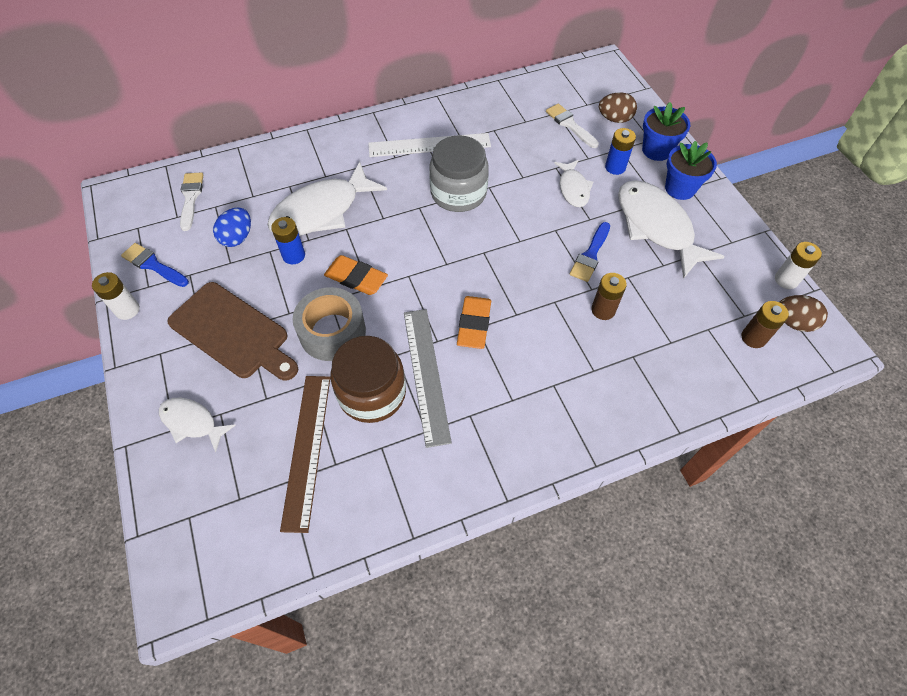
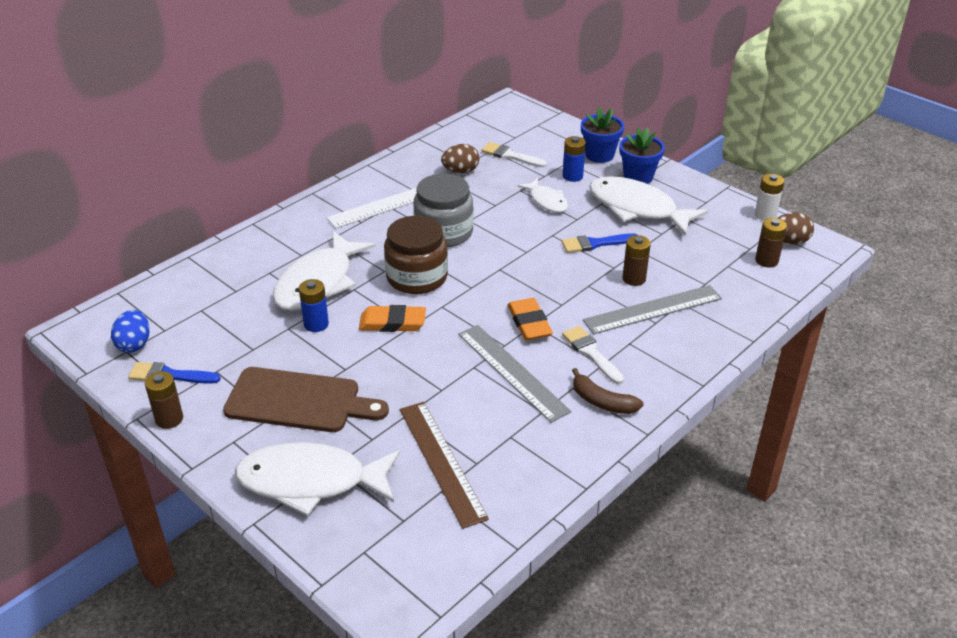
camera: 25 degrees left, 20 degrees down
(127, 310) = (169, 419): white battery -> brown battery
(191, 198) = (168, 311): white brush -> white brush (591, 353)
(192, 422) = (310, 481): white fish -> white fish, size x1.86
(237, 237) = (245, 327): blue egg -> blue egg (134, 344)
(332, 332) = (400, 369): grey tape -> none
(372, 393) = (472, 401): brown jar -> brown jar (417, 277)
(487, 444) = (602, 402): none -> brown banana
(590, 255) = (595, 244): blue brush -> blue brush turned 75 degrees clockwise
(600, 354) = (653, 309): none -> grey ruler
(614, 119) = (547, 142): brown egg -> brown egg (460, 171)

